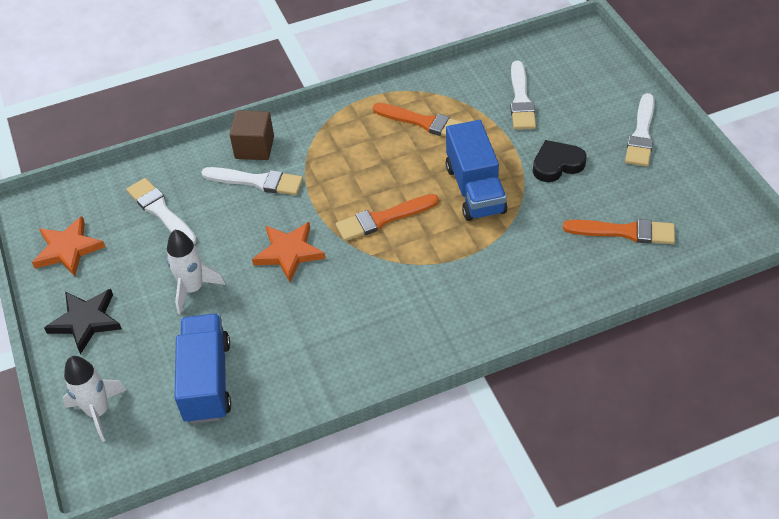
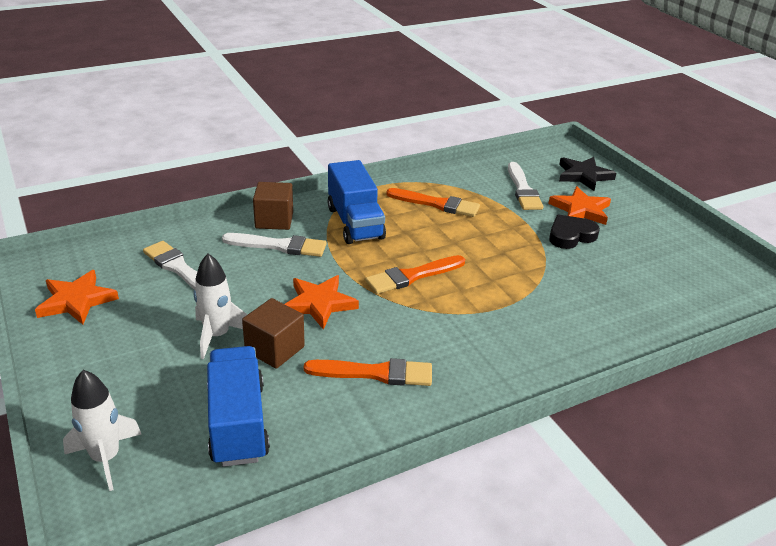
camera: 10 degrees left, 15 degrees down
(86, 321) = (94, 366): black star -> black star (583, 176)
(243, 304) = (274, 349): none -> brown cube
(475, 189) = (498, 253): blue truck -> blue truck (355, 223)
(577, 128) = (581, 210): none -> orange star
(625, 232) = (653, 287): orange brush -> orange brush (375, 373)
(641, 134) = (640, 215): white brush -> none

